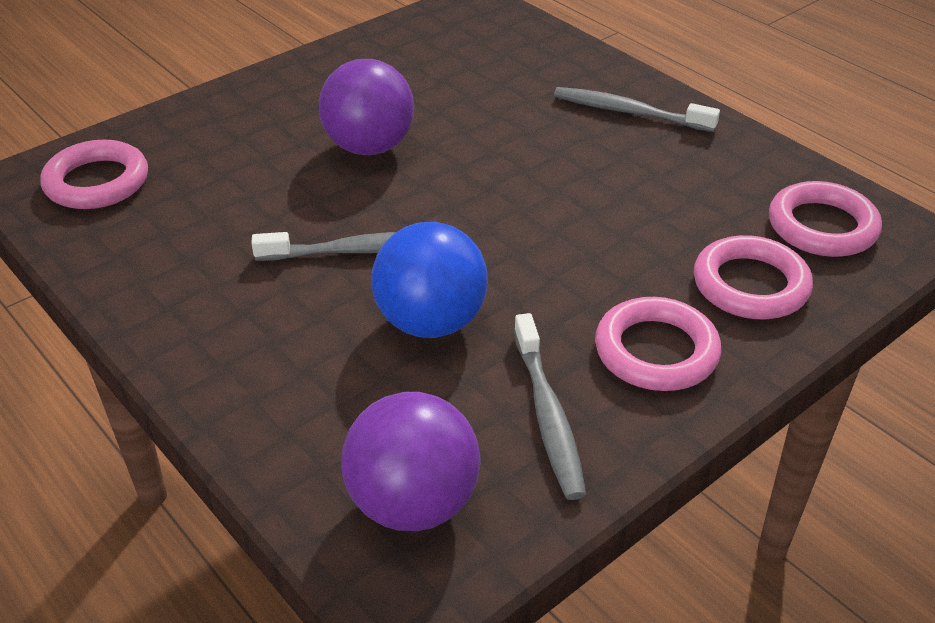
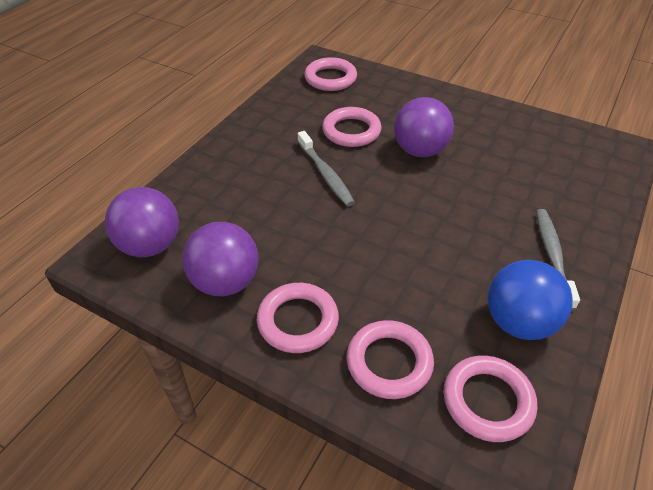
camera: 70 degrees right, 5 degrees up
(269, 197) = (351, 131): none -> pink ring
(431, 322) = (281, 217): blue ball -> blue ball (519, 322)
(548, 415) = (225, 282): grey toothbrush -> purple ball

